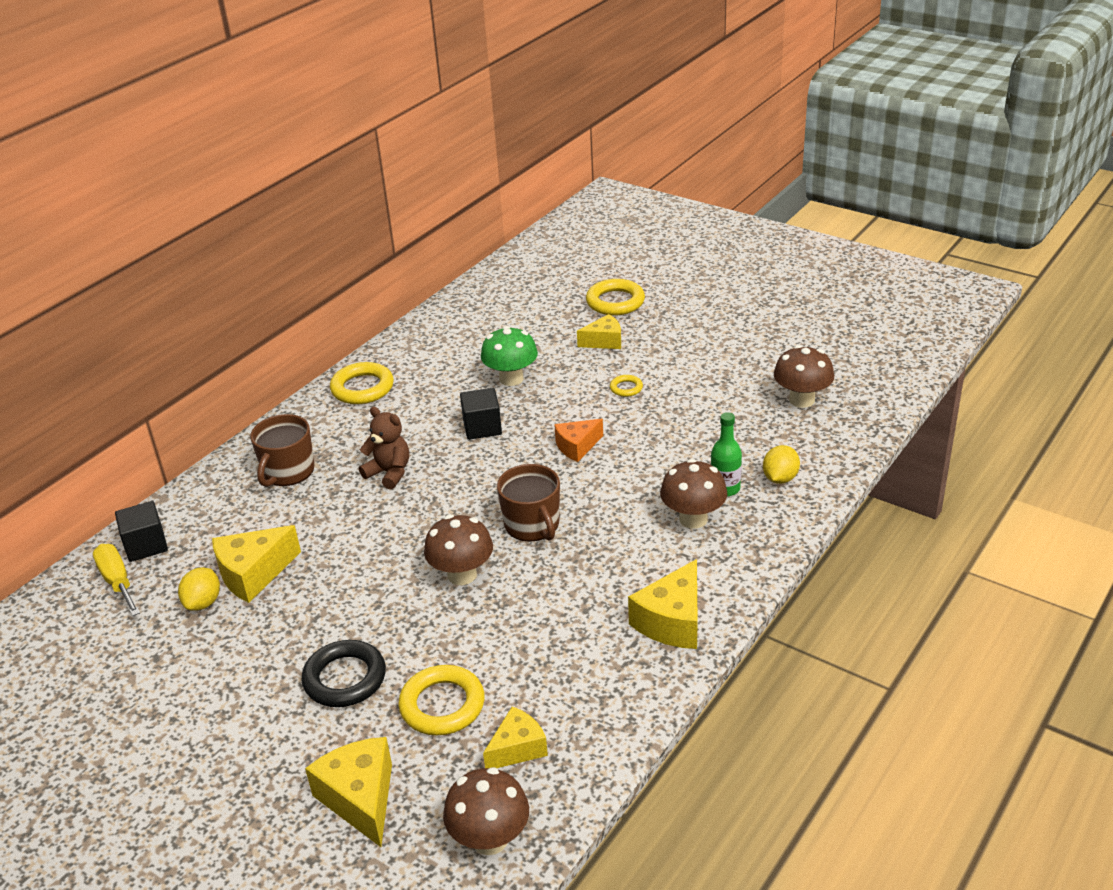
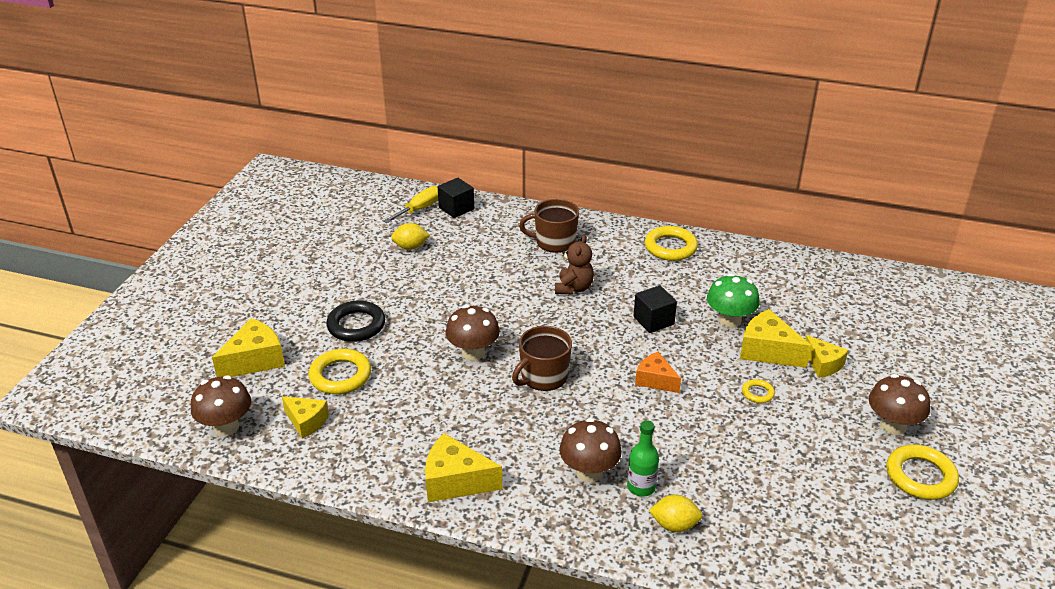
camera: 70 degrees right, 0 degrees up
(253, 574) = (443, 259): yellow cheese -> yellow cheese (767, 351)
(615, 302) = (895, 358): yellow ring -> yellow ring (920, 476)
(802, 400) = (813, 525): brown mushroom -> brown mushroom (892, 426)

